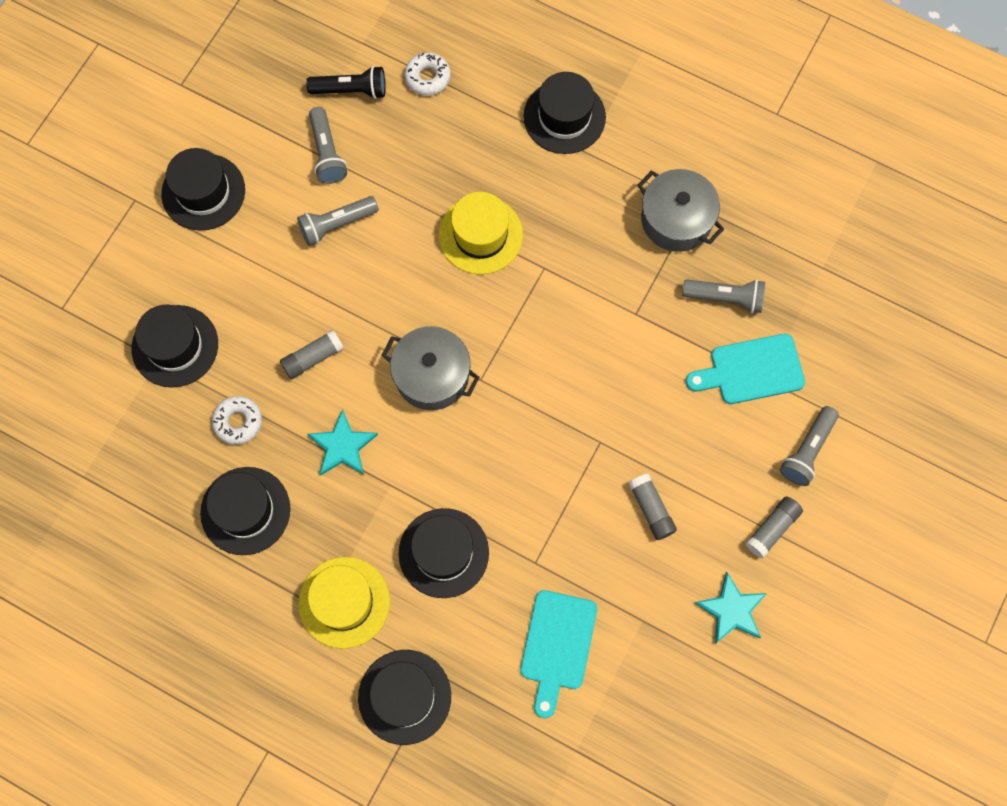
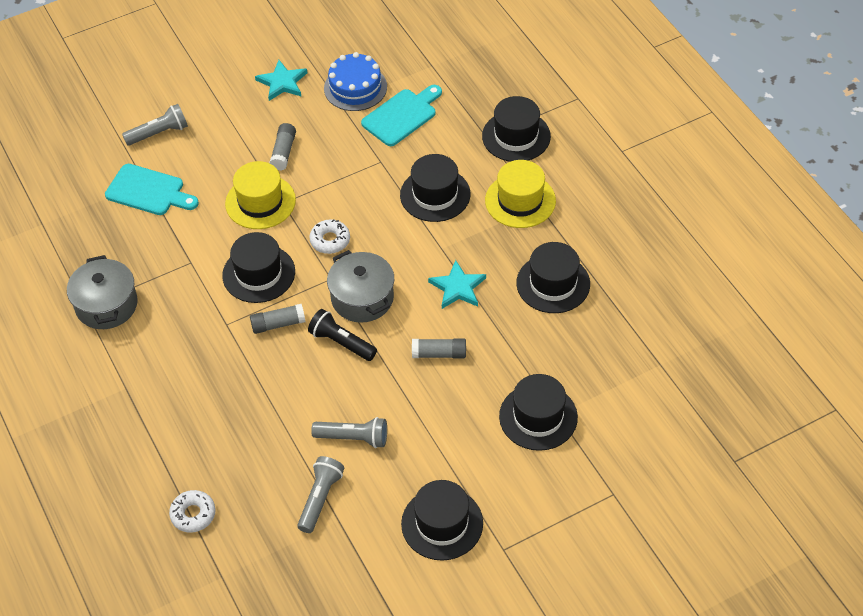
camera: 145 degrees left, 20 degrees down
(238, 422) = (522, 341): white donut -> white donut (330, 240)
(351, 90) = (262, 540): black flashlight -> black flashlight (341, 342)
(480, 235) = (252, 371): yellow hat -> yellow hat (260, 202)
(564, 117) = (116, 421): black hat -> black hat (258, 273)
(641, 656) = (355, 87): none -> blue cake
(725, 298) = (123, 240): grey flashlight -> none
(772, 529) = (220, 107): grey glue stick -> grey glue stick (278, 324)

